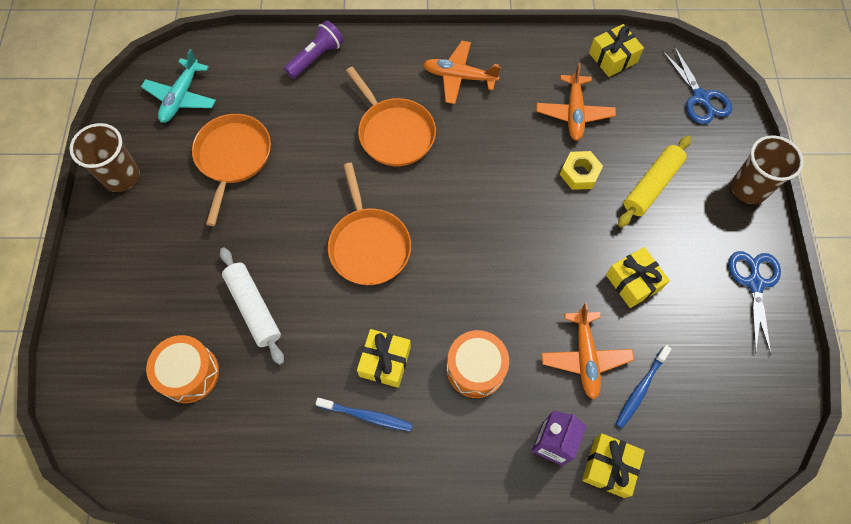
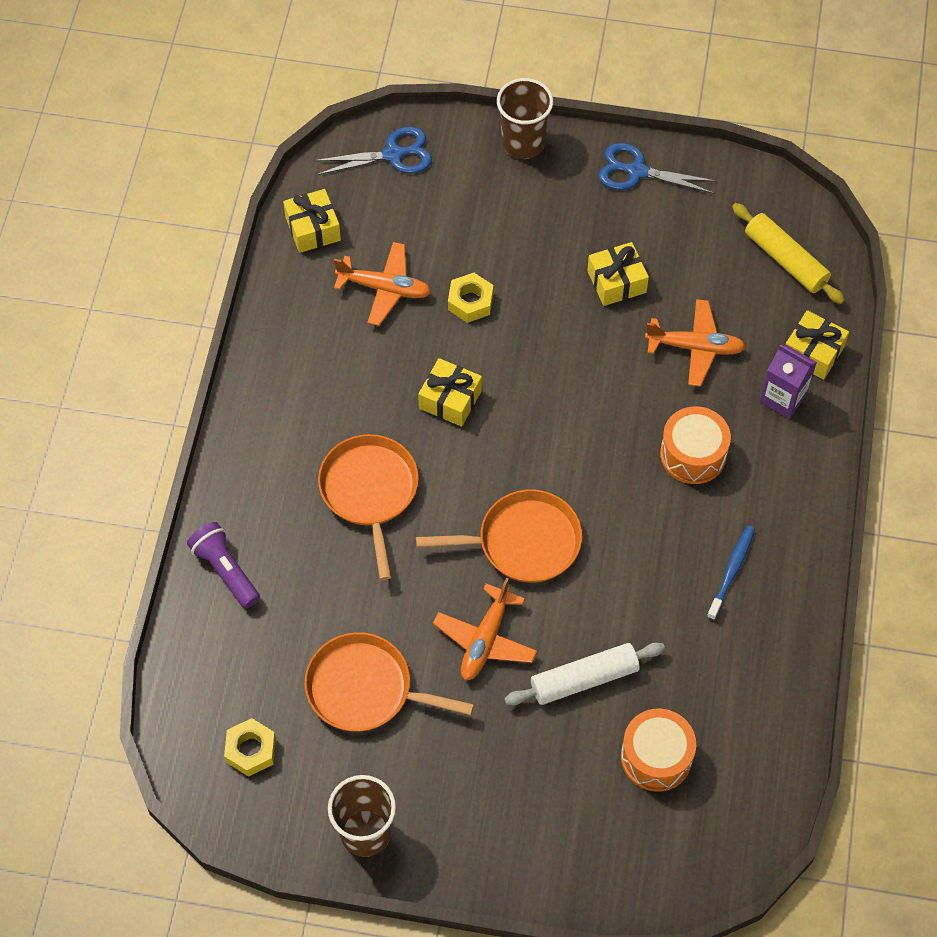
camera: 80 degrees left, 5 degrees down
(181, 97) = (251, 750): turquoise plane -> yellow nut
(385, 361) = (672, 544): yellow gift -> yellow gift (450, 399)
(394, 133) = (369, 491): orange pan -> orange pan turned 75 degrees counterclockwise
(459, 77) = (300, 403): orange plane -> orange plane (485, 639)
(641, 388) = (736, 304): blue toothbrush -> none
(651, 185) = (501, 234): yellow rolling pin -> yellow rolling pin (785, 260)

